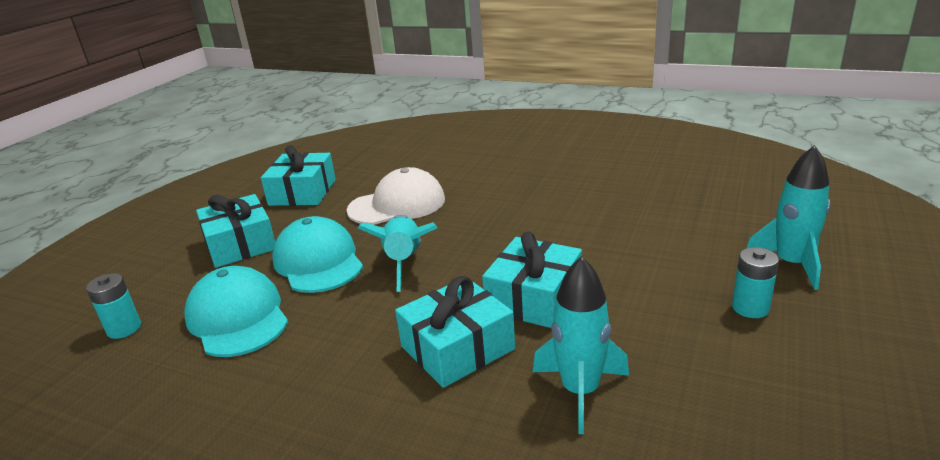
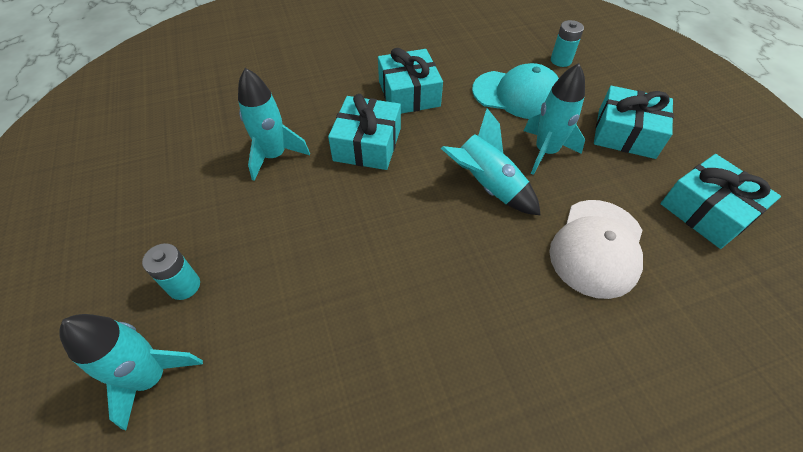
camera: 135 degrees right, 25 degrees up
(318, 261) = (545, 151): turquoise cap -> turquoise rocket
(534, 298) = (356, 205): turquoise gift -> turquoise gift (409, 93)

